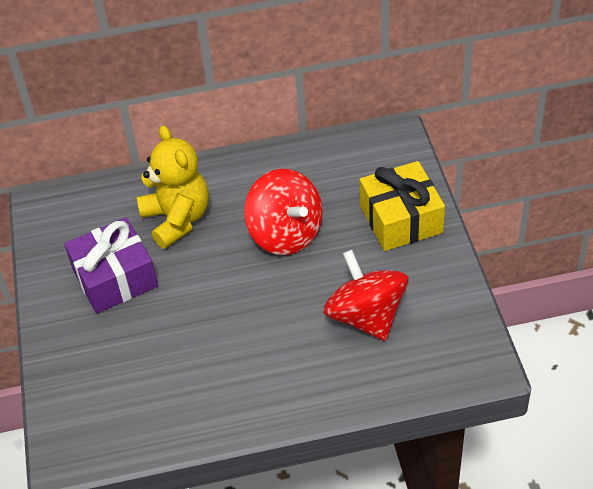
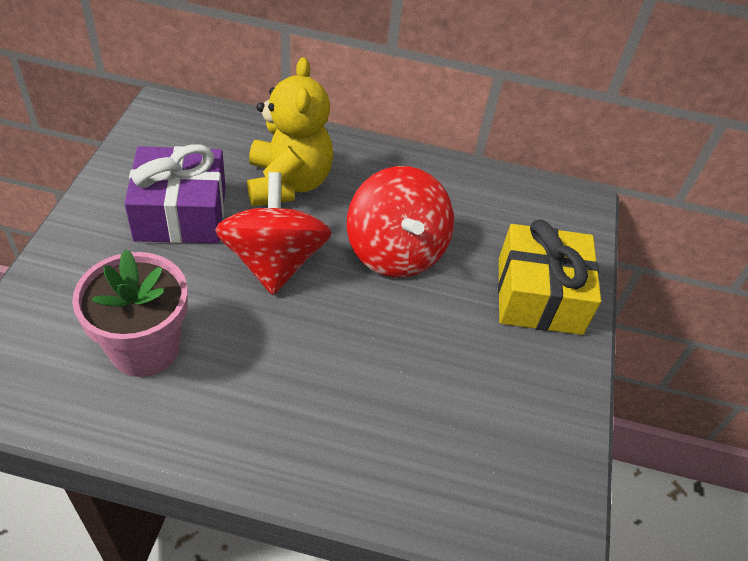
camera: 15 degrees right, 0 degrees up
(158, 379) = (145, 348): none -> pink flower pot
(366, 316) = (434, 392): red spinning top -> red spinning top (274, 262)

